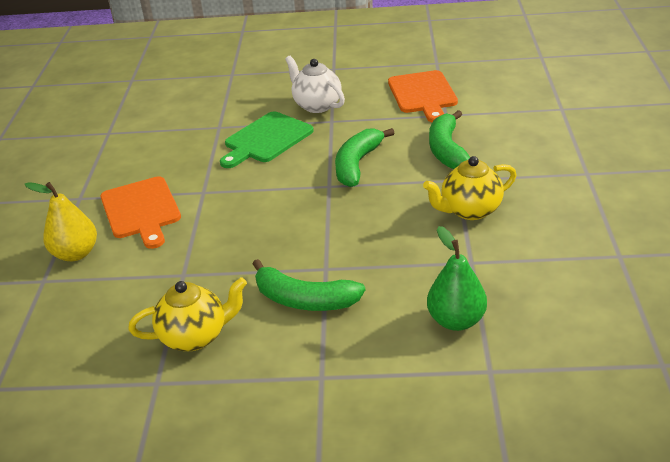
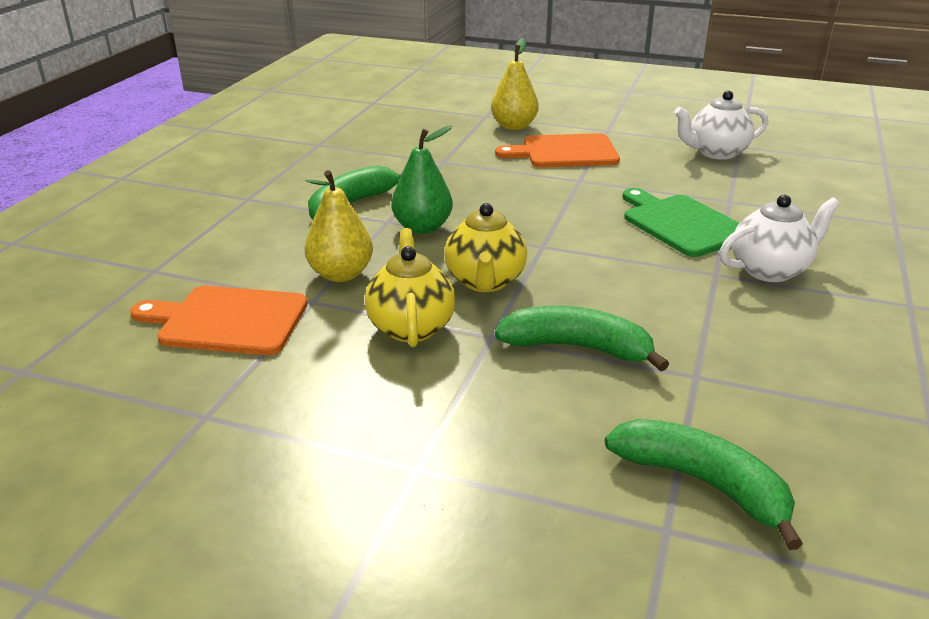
camera: 105 degrees right, 5 degrees down
(126, 141) = (716, 153): none -> white teapot
(195, 336) = (354, 159): yellow teapot -> yellow teapot (485, 282)
(357, 164) = (581, 271): green banana -> green banana (702, 483)
(423, 94) = (783, 371): orange cutting board -> orange cutting board (227, 320)
(426, 262) = (341, 274): none -> yellow pear
(456, 320) = (235, 269): green pear -> green pear (422, 227)

